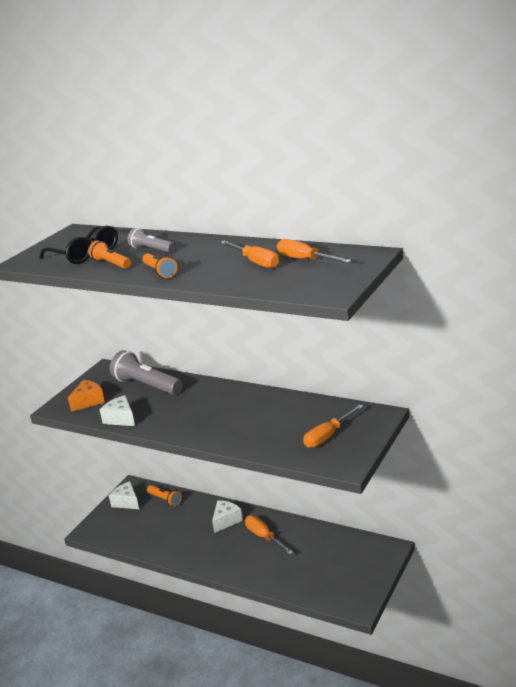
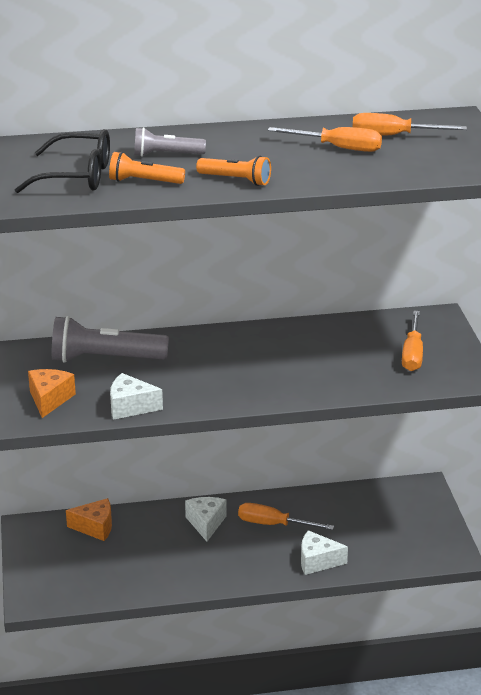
camera: 40 degrees left, 5 degrees up
(126, 502) = (43, 548): white cheese -> white cheese (317, 561)
(165, 500) = (95, 527): orange flashlight -> orange cheese

